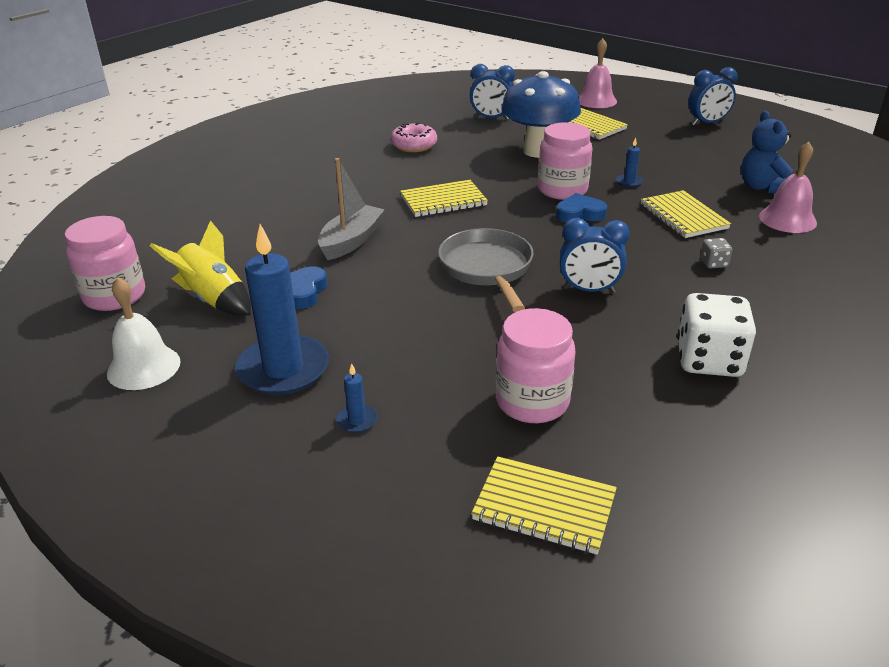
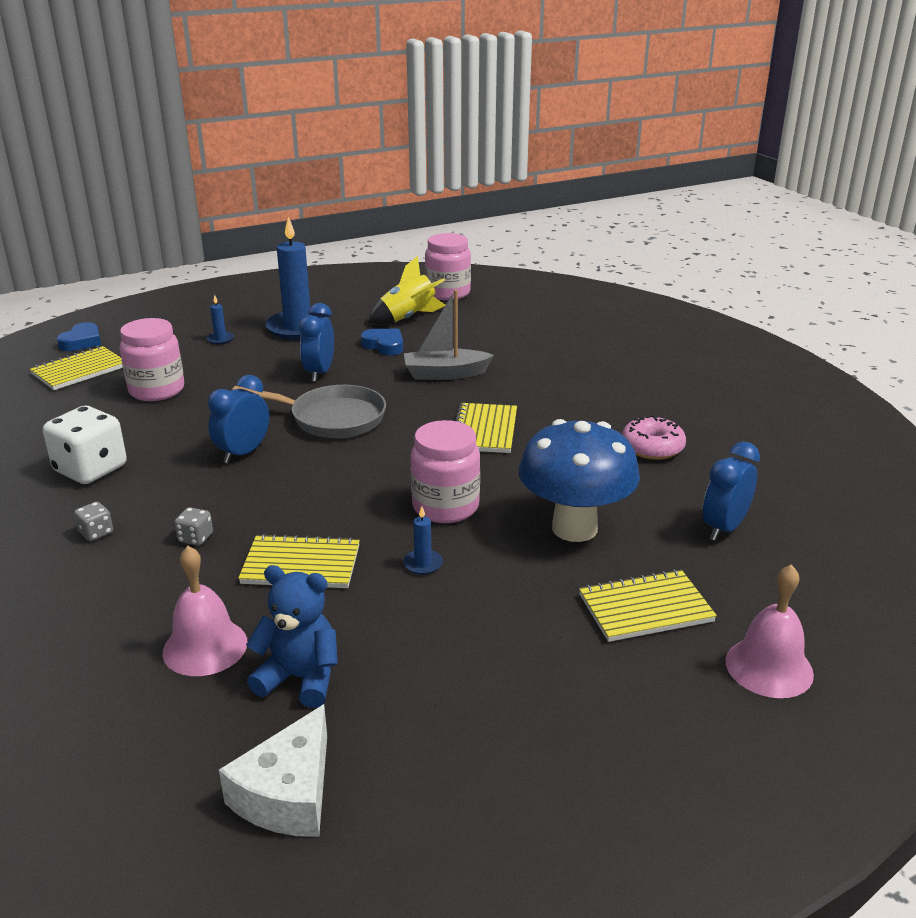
camera: 115 degrees right, 5 degrees down
(144, 367) = (351, 295): white bell -> none
(351, 241) = (445, 374): grey boat -> grey boat turned 120 degrees clockwise
(580, 214) = (379, 498): blue heart -> blue heart (82, 342)
(707, 123) = (578, 761): blue clock -> blue clock (319, 373)
(769, 308) = (96, 533): none -> grey dice
(821, 169) = (288, 794): none -> white cheese

